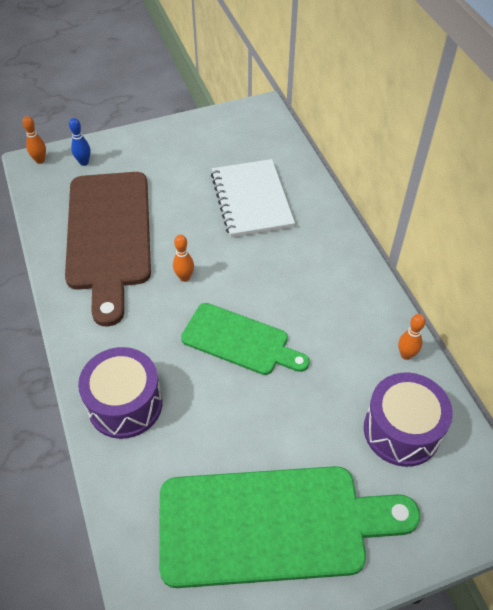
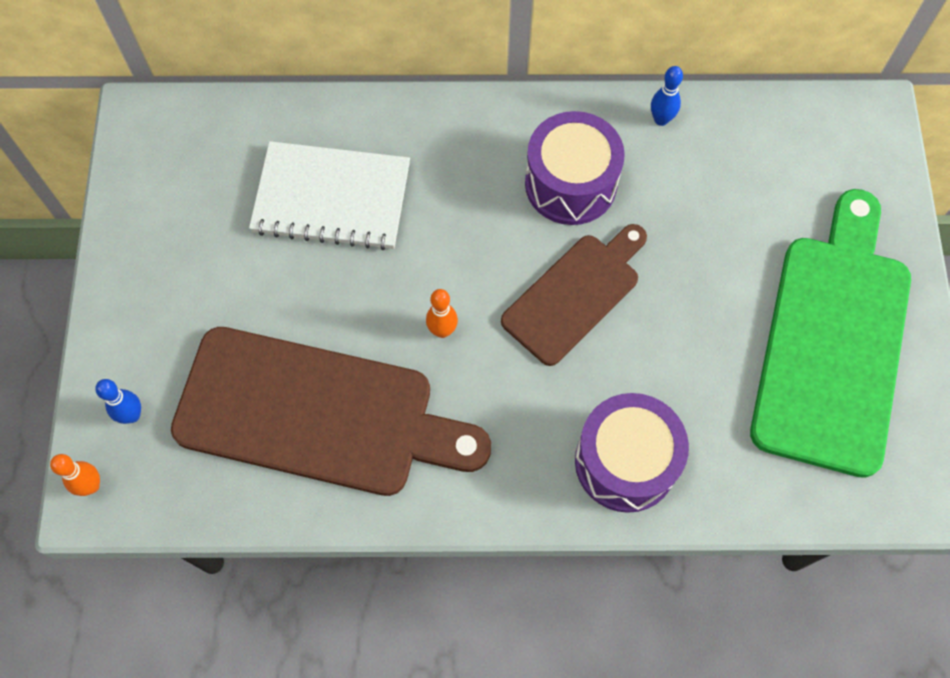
camera: 70 degrees left, 15 degrees up
(240, 341) = (575, 294): green cutting board -> brown cutting board
(401, 430) = (758, 167): purple drum -> purple drum (570, 183)
(406, 355) = (661, 119): orange bowling pin -> blue bowling pin

